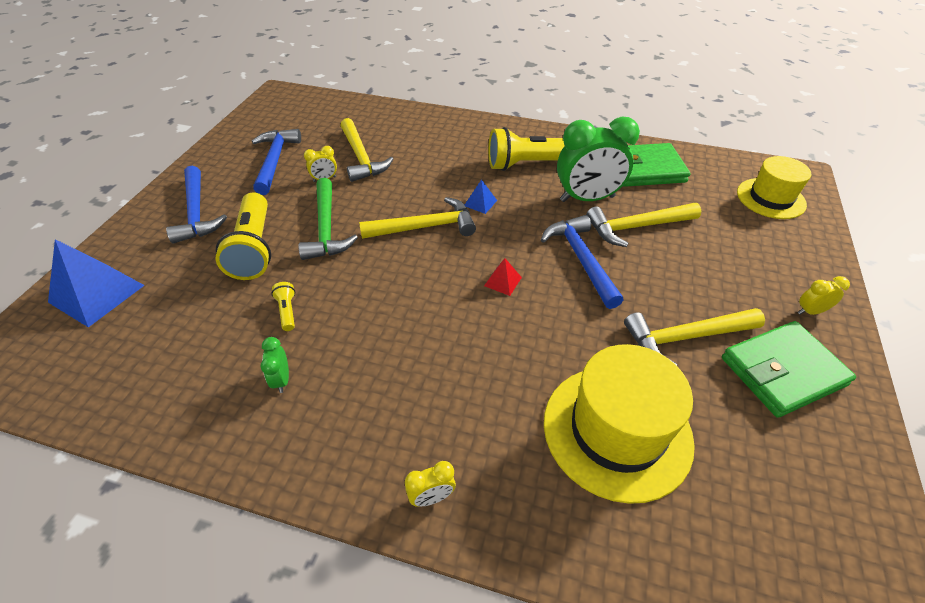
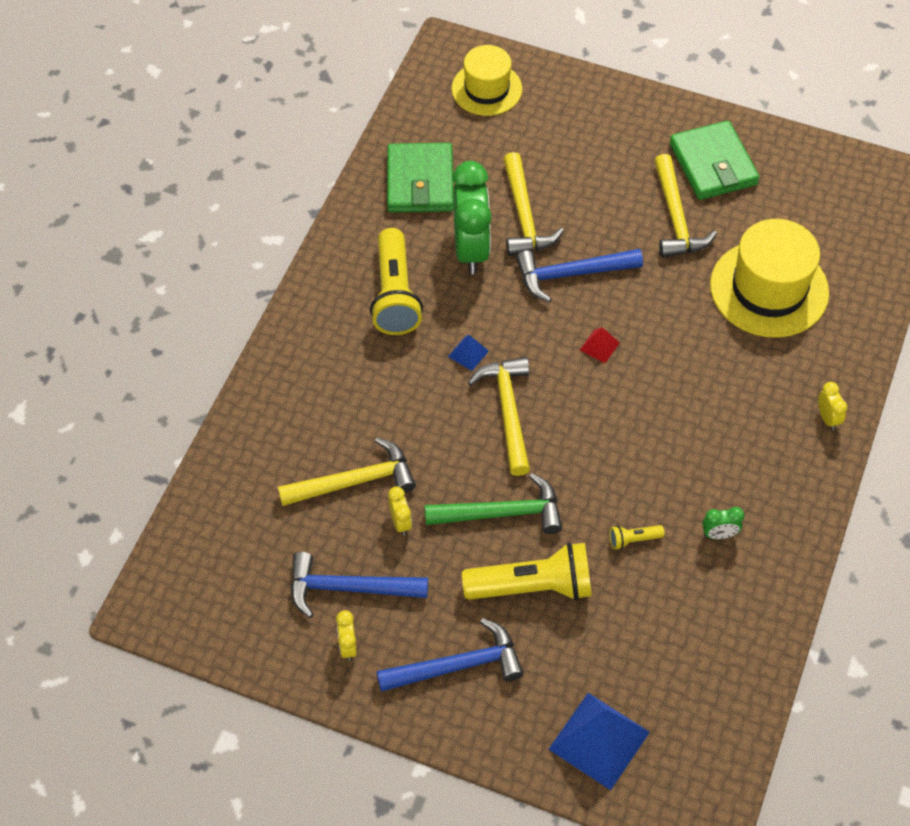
camera: 85 degrees left, 10 degrees up
(810, 311) = (648, 120): yellow clock -> yellow clock (348, 646)

